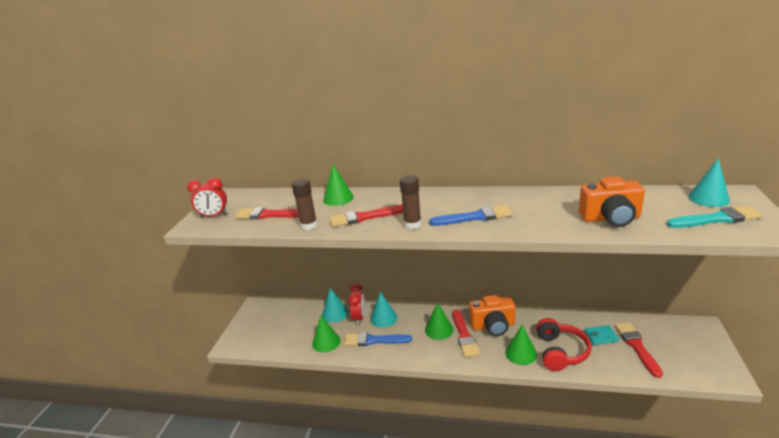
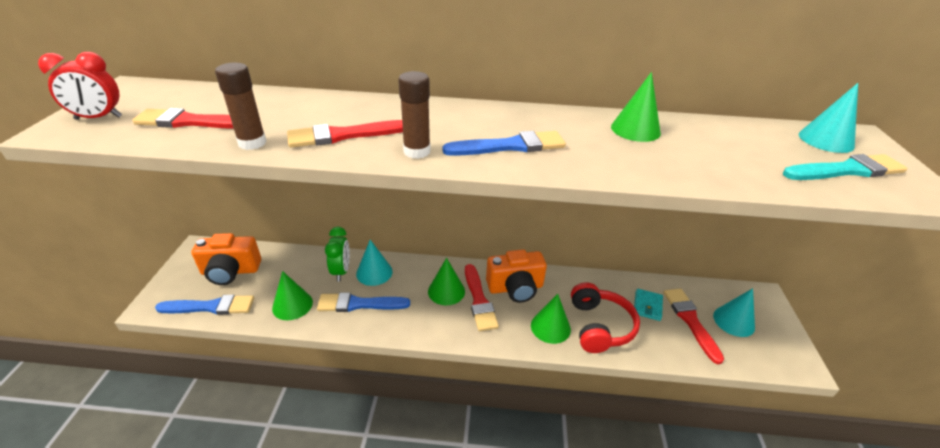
camera: 10 degrees left, 10 degrees up
(269, 344) = (210, 307): none -> blue brush
(335, 313) = (308, 263): turquoise cone -> turquoise cone (733, 321)
(338, 198) = (307, 104): green cone -> green cone (635, 129)
(359, 318) = (341, 271): red clock -> green clock
(601, 336) = (647, 306): turquoise wallet -> turquoise wallet turned 60 degrees counterclockwise
(610, 218) = (704, 160): orange camera -> orange camera (230, 271)

